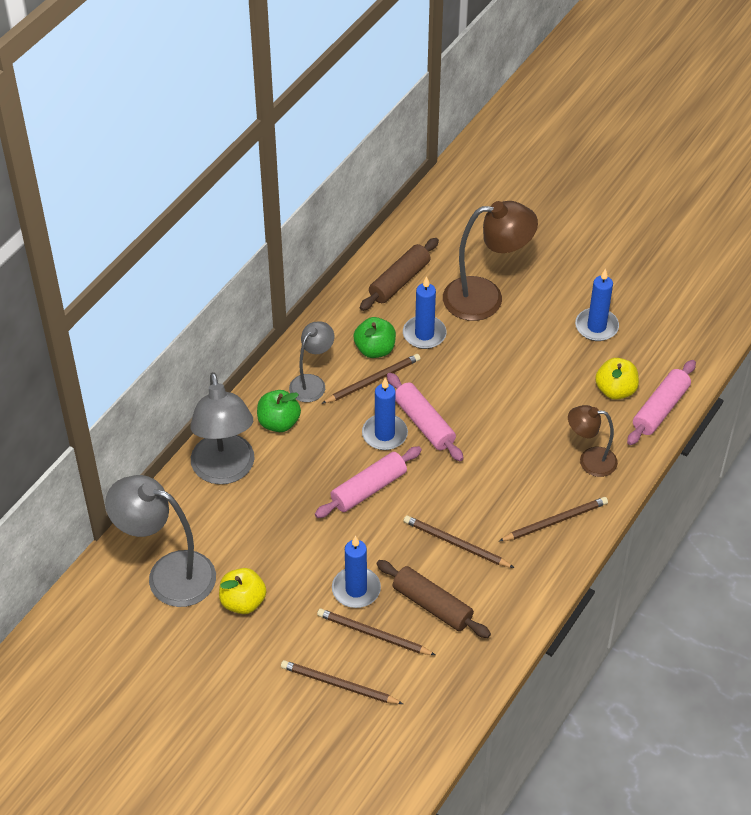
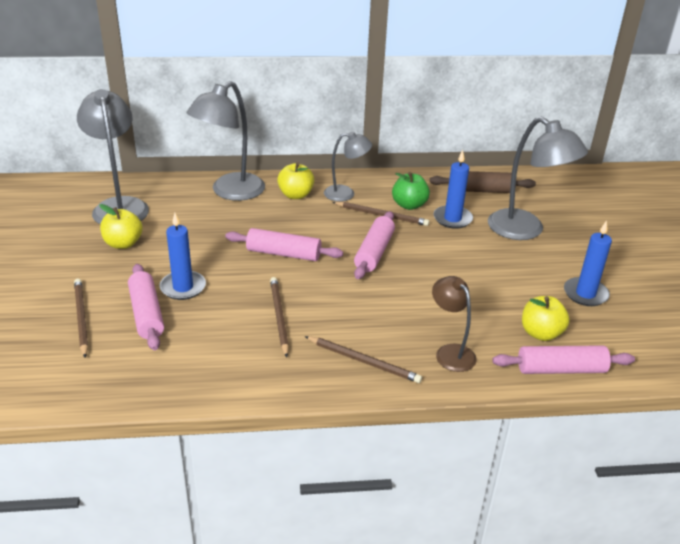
camera: 50 degrees right, 15 degrees down
(279, 422) = (295, 195): green apple -> yellow apple
(373, 634) = (147, 314): brown pencil -> pink rolling pin
(384, 434) = (341, 240): blue candle -> none
(432, 605) = (204, 331): brown rolling pin -> none
(486, 298) = (525, 230): brown lamp -> grey lamp

